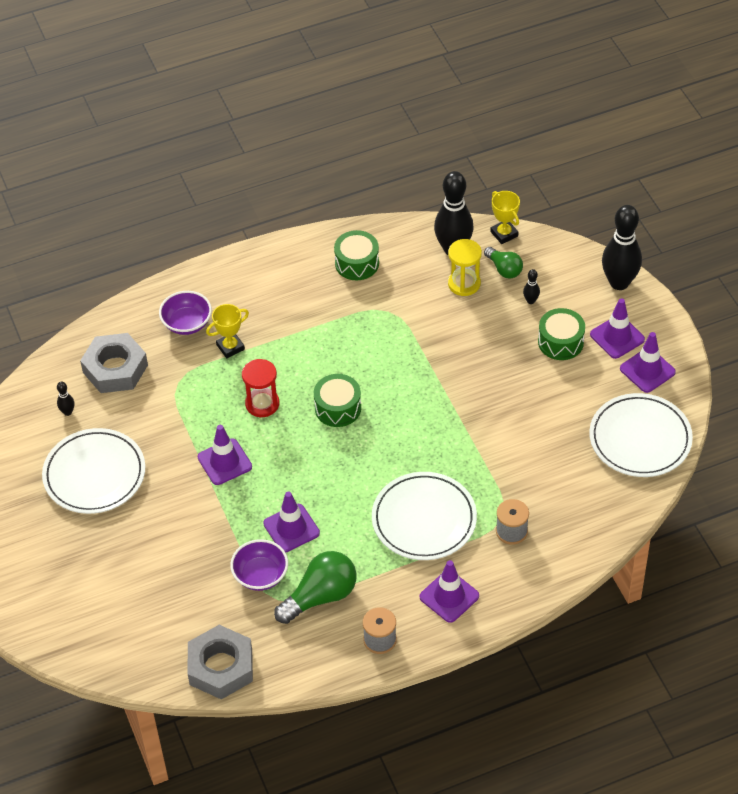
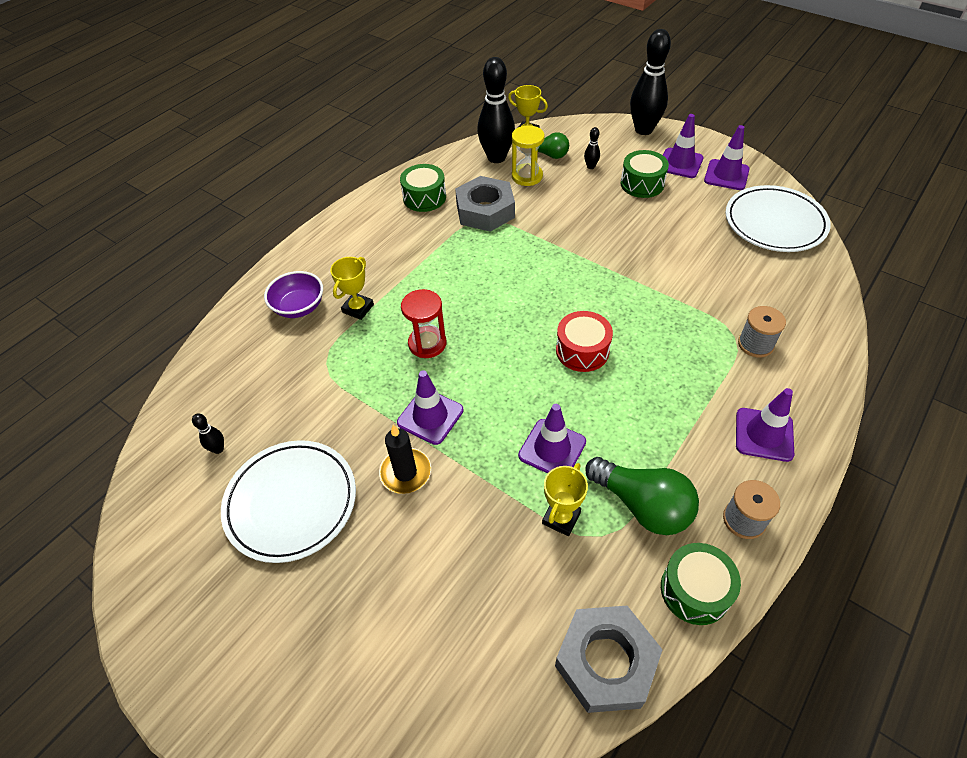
camera: 30 degrees left, 0 degrees up
(115, 369) = (248, 380): grey nut -> grey nut (485, 211)
(181, 493) = (405, 472): none -> black candle
(260, 575) = (561, 518): purple bowl -> yellow trophy
(321, 596) = (643, 506): green light bulb -> green light bulb turned 105 degrees clockwise
(338, 408) = (503, 314): green drum -> green drum (695, 590)
(373, 468) = (582, 350): none -> red drum
(424, 519) = (670, 373): white plate -> none

